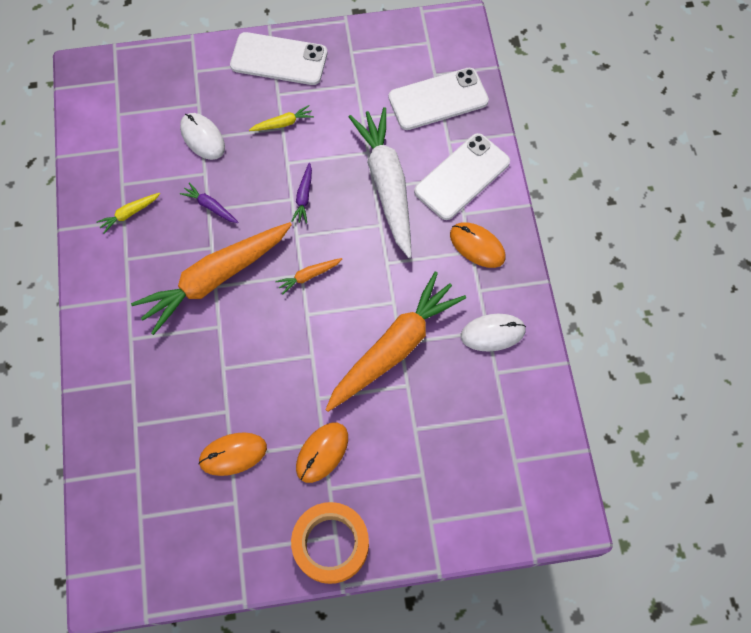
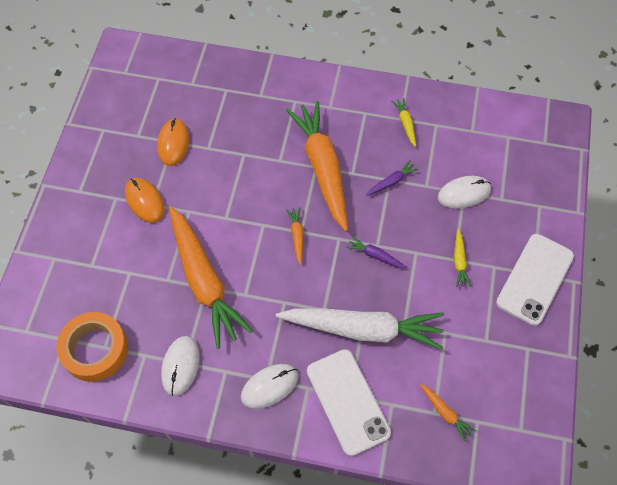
camera: 110 degrees right, 5 degrees down
(331, 544) = (76, 186): orange tape -> orange tape (95, 349)
(438, 99) = (445, 413): white phone -> orange carrot
(477, 246) = (269, 386): orange mouse -> white mouse

